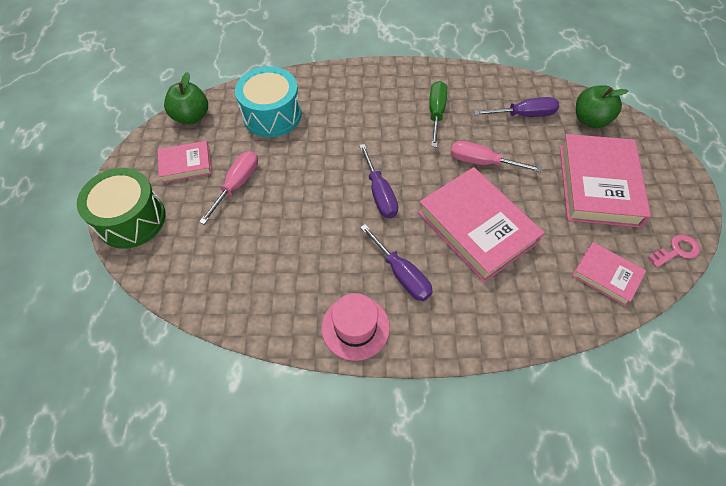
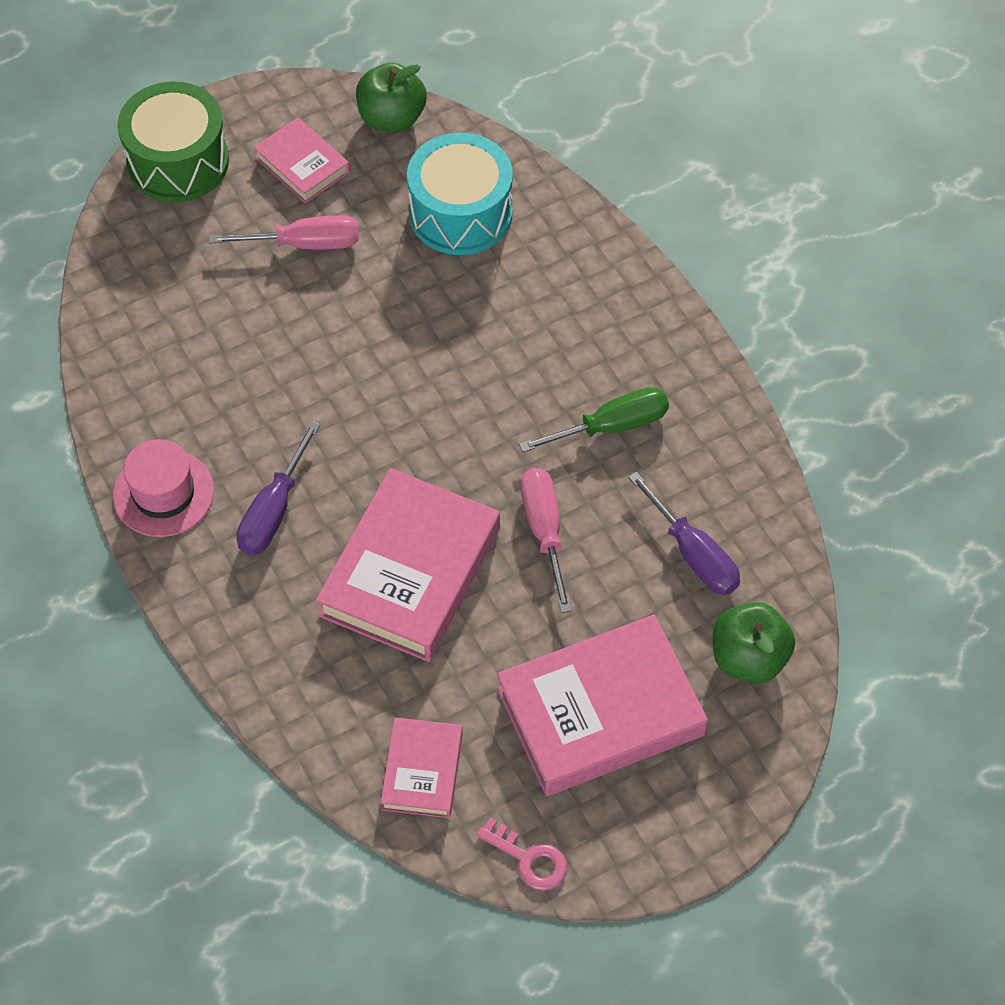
camera: 60 degrees right, 0 degrees up
(379, 193) = (397, 422): purple screwdriver -> none

